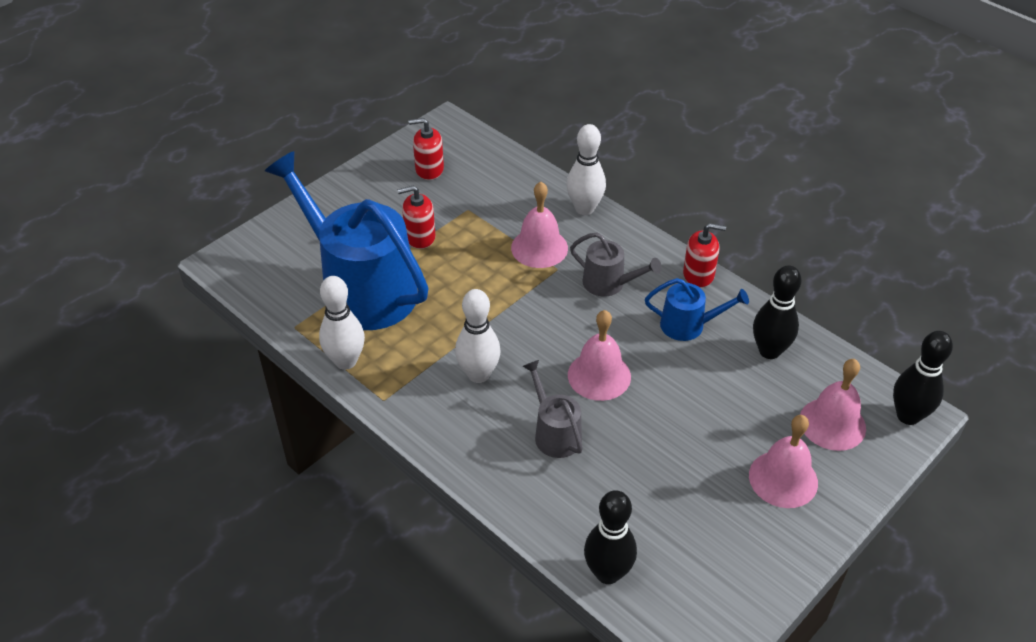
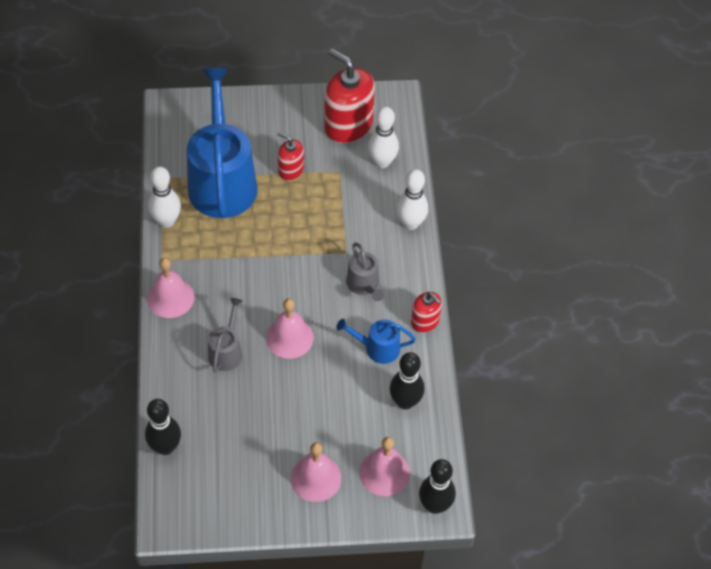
camera: 40 degrees right, 10 degrees up
(429, 169) = (348, 125): red soap dispenser -> red soap dispenser, size x1.88
(478, 374) = (226, 284): white bowling pin -> white bowling pin (382, 162)
(539, 248) = (351, 230): pink bell -> pink bell (170, 298)
(688, 325) = (378, 348): blue watering can -> blue watering can turned 135 degrees clockwise

